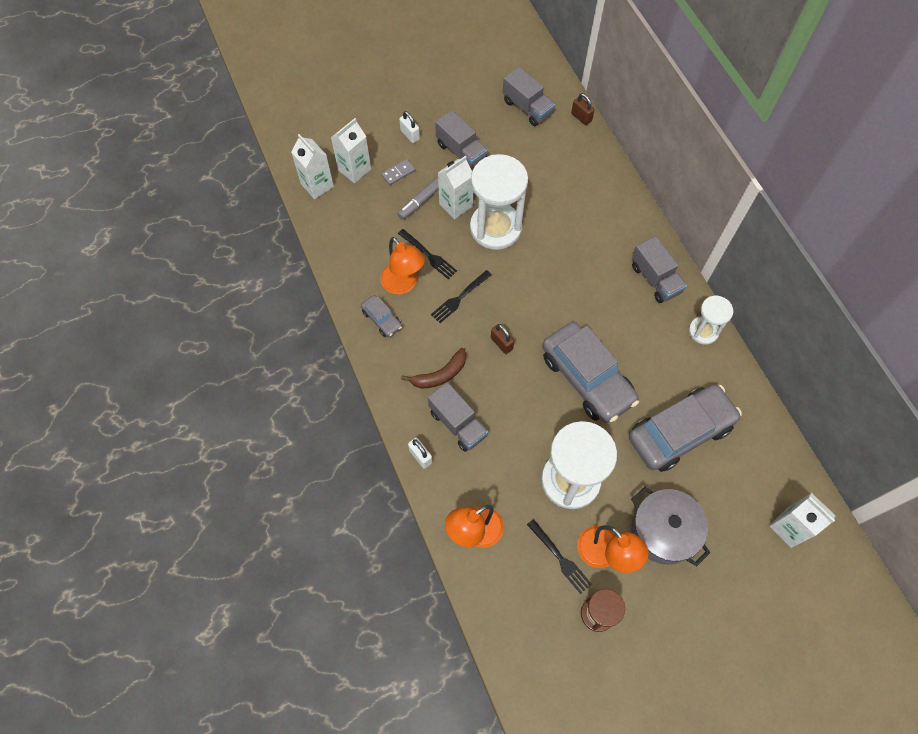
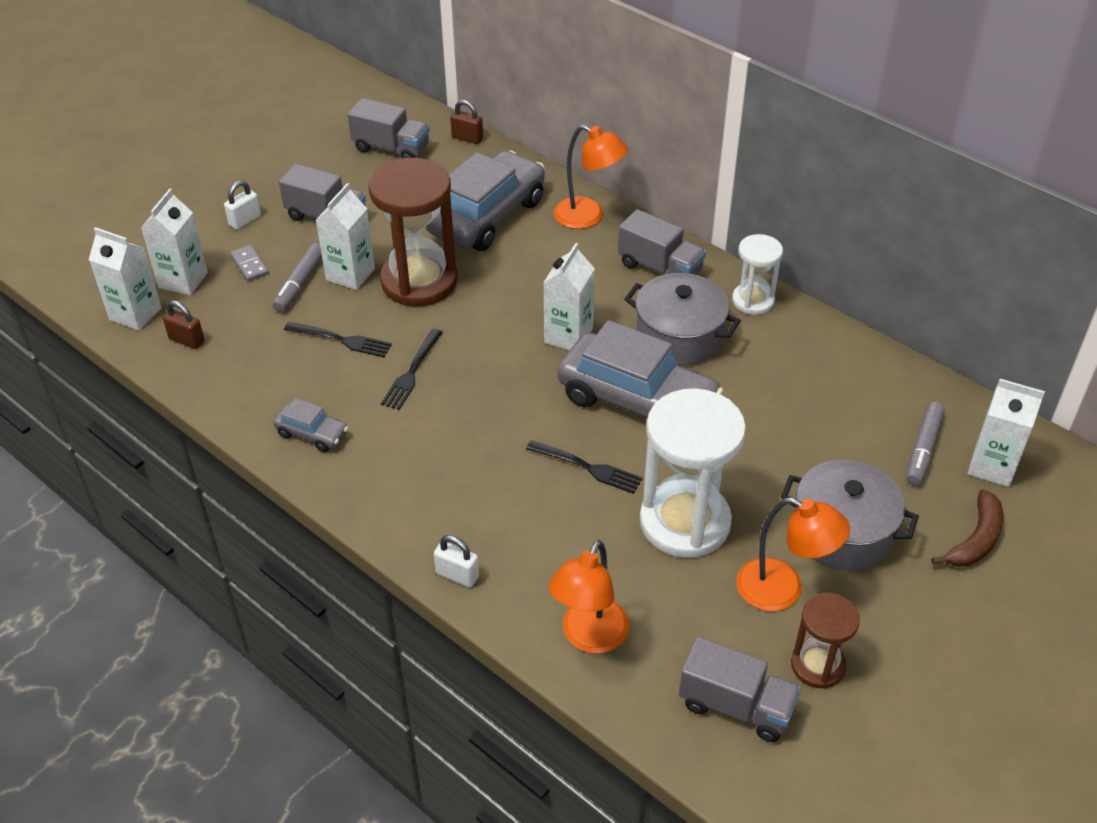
camera: 25 degrees left, 20 degrees down
(398, 173) = (249, 265): grey domino -> grey domino turned 60 degrees counterclockwise
(403, 284) = (322, 384): orange lamp -> orange lamp (588, 217)
(410, 135) = (245, 220): white padlock -> white padlock turned 75 degrees counterclockwise
(440, 375) = (432, 468): brown banana -> brown banana (975, 540)
(458, 424) = (490, 516): grey truck -> grey truck (736, 706)
(495, 228) = (419, 281): white hourglass -> brown hourglass
(501, 343) = (499, 403): brown padlock -> brown padlock (187, 340)
(560, 558) = (726, 619): black fork -> black fork (587, 467)
(568, 310) = (568, 336): none -> white carton
(639, 340) = (679, 336): none -> grey pot
(680, 432) = (792, 415): grey car -> grey car (487, 216)
(751, 494) = (923, 449): none -> grey marker

